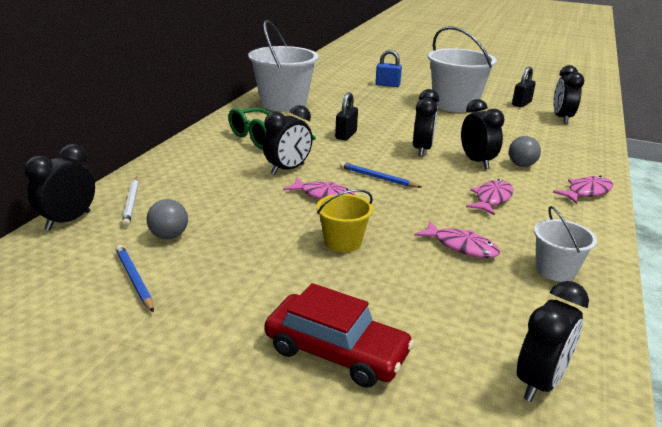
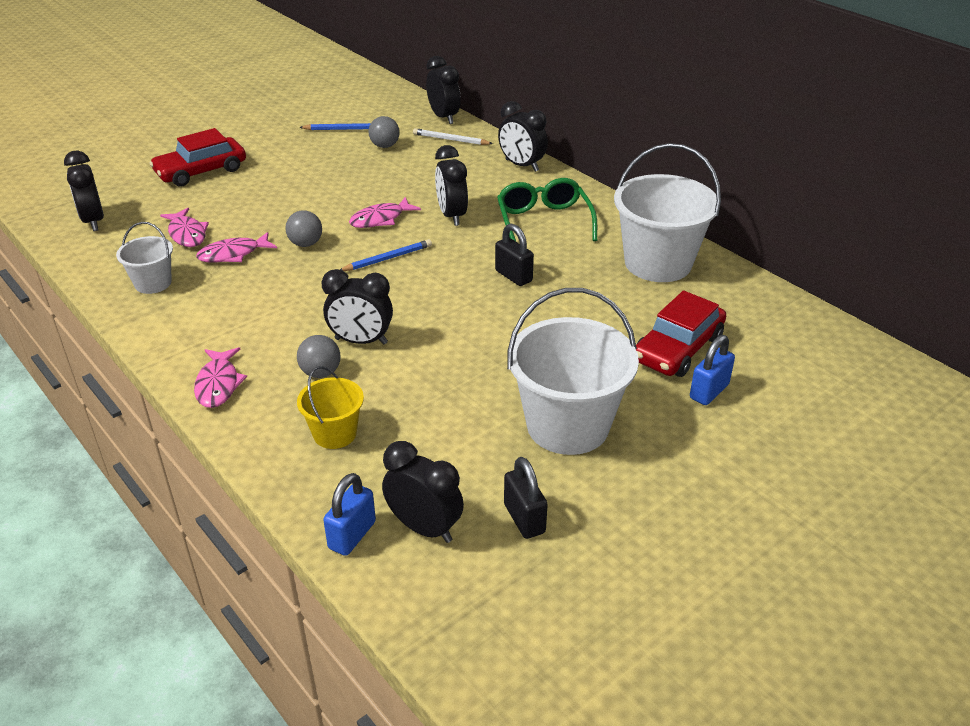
camera: 120 degrees right, 10 degrees up
(342, 242) = (301, 206): yellow bucket -> yellow bucket (335, 433)
(362, 92) = (678, 348): none -> red car
(401, 217) = (306, 244): none -> grey ball
(422, 150) = (427, 315): black clock -> black clock (521, 165)
(492, 199) = (279, 308): pink fish -> pink fish (187, 234)
(593, 129) = (352, 535): none -> blue padlock

